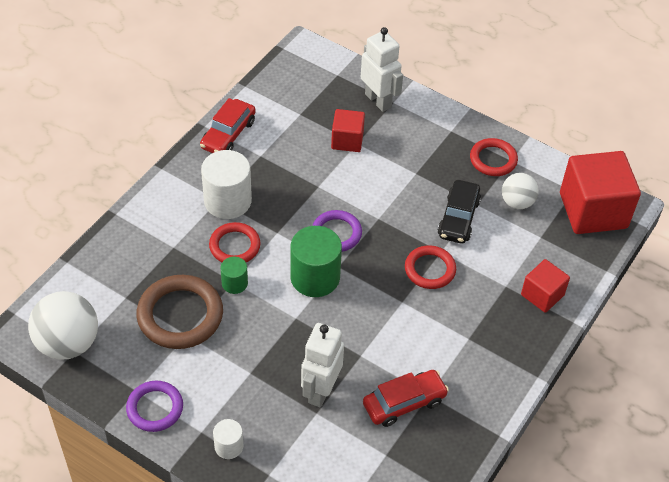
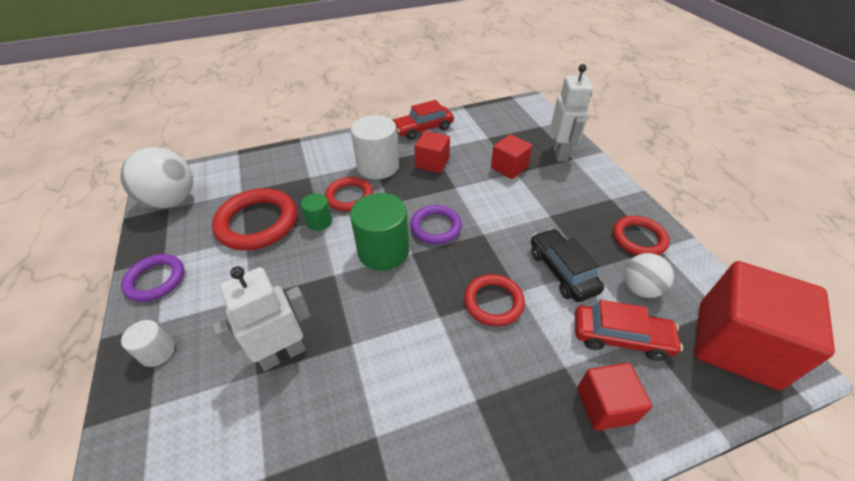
camera: 40 degrees right, 5 degrees down
(180, 315) = (257, 223): brown ring -> red ring
(275, 171) = (432, 163): none -> red cube
(404, 403) = (342, 427): red car -> red car (620, 337)
(458, 218) = (562, 271): black car -> black car turned 105 degrees clockwise

